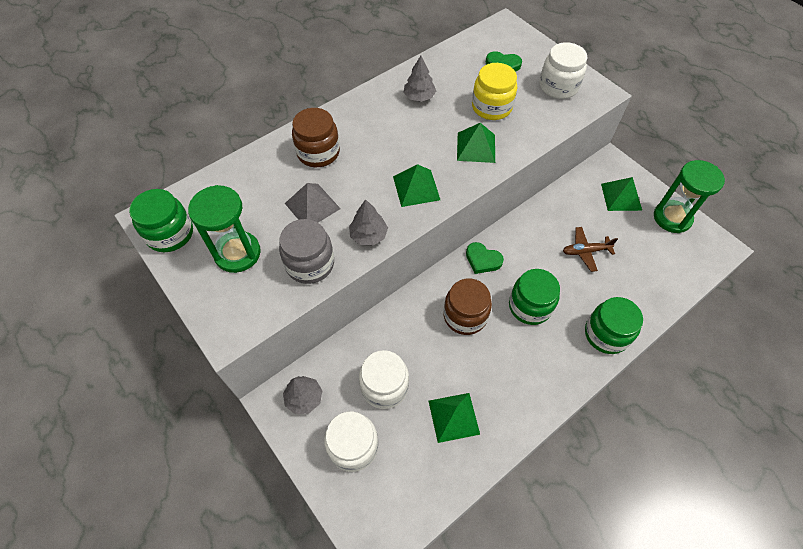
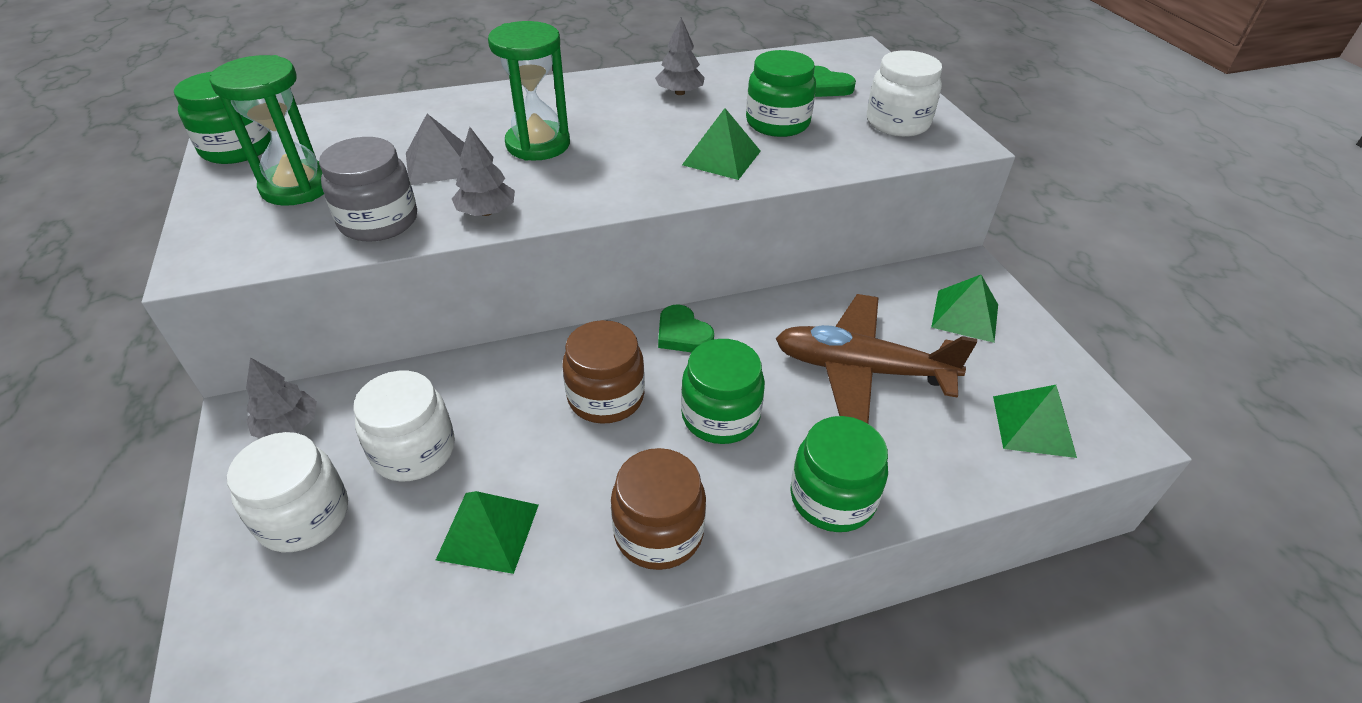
camera: 20 degrees right, 15 degrees down
(318, 152) = (496, 116): brown jar -> brown jar (658, 532)
(416, 188) = (598, 179): green pyramid -> green pyramid (1033, 426)
(491, 107) = (777, 123): yellow jar -> green jar
(585, 251) = (861, 370): brown plane -> brown plane, size x1.97
(672, 218) = (1045, 367): green hourglass -> green hourglass (538, 144)

